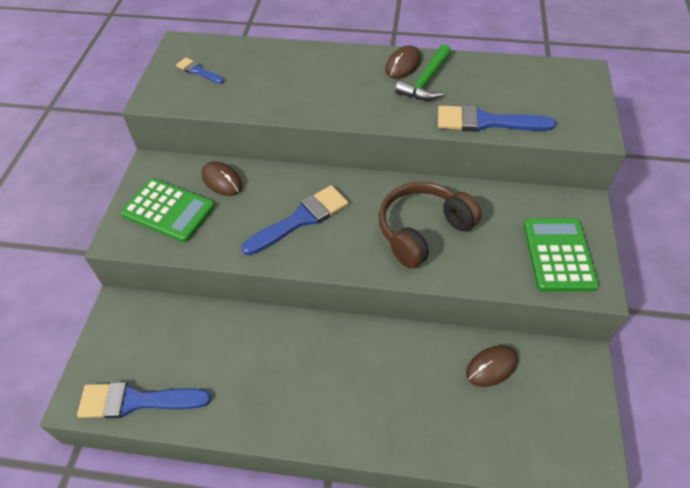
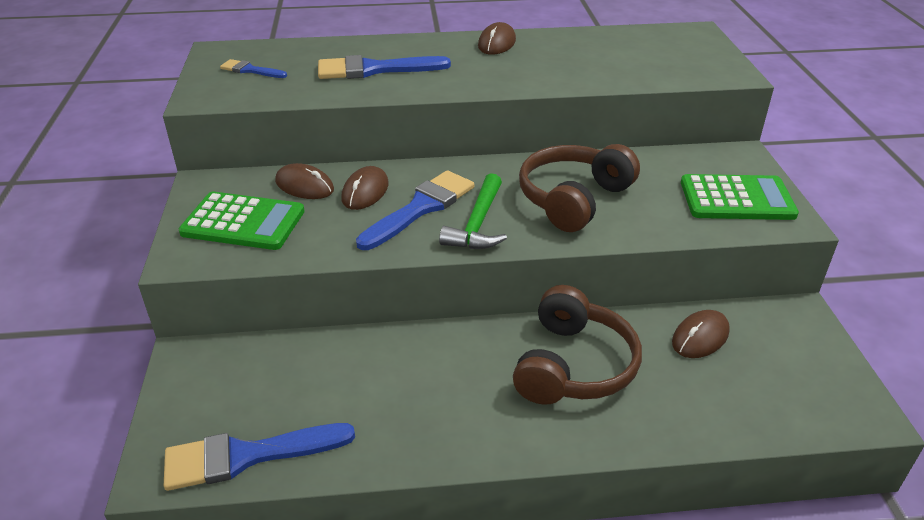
camera: 15 degrees left, 15 degrees down
(264, 194) = (365, 191): none -> brown mouse
(384, 373) = (573, 365): none -> brown headphones
(426, 81) = (529, 53): green hammer -> green hammer (477, 224)
(486, 122) = (613, 77): blue brush -> blue brush (374, 69)
(558, 255) = (736, 199): green calculator -> green calculator turned 105 degrees clockwise

